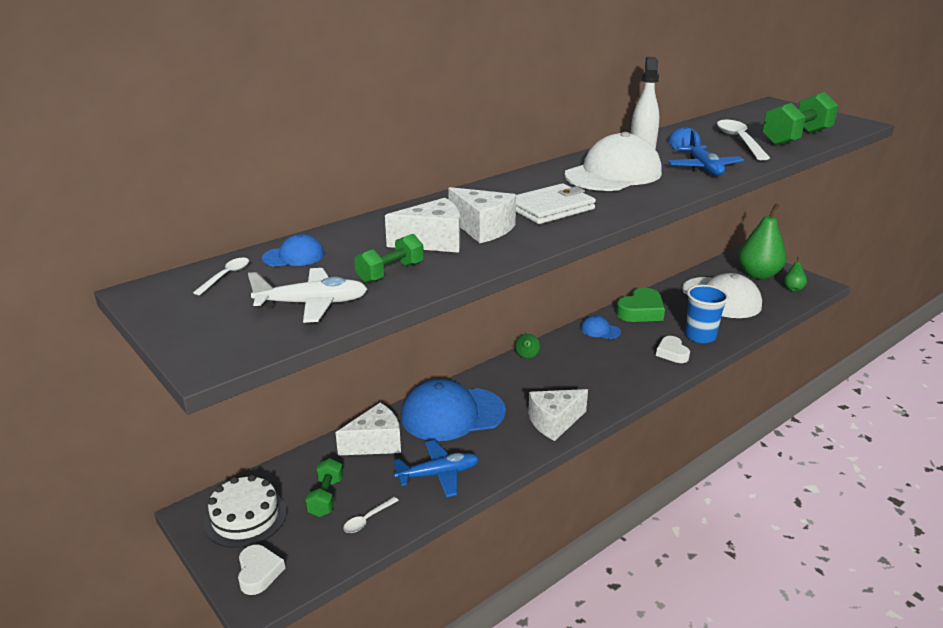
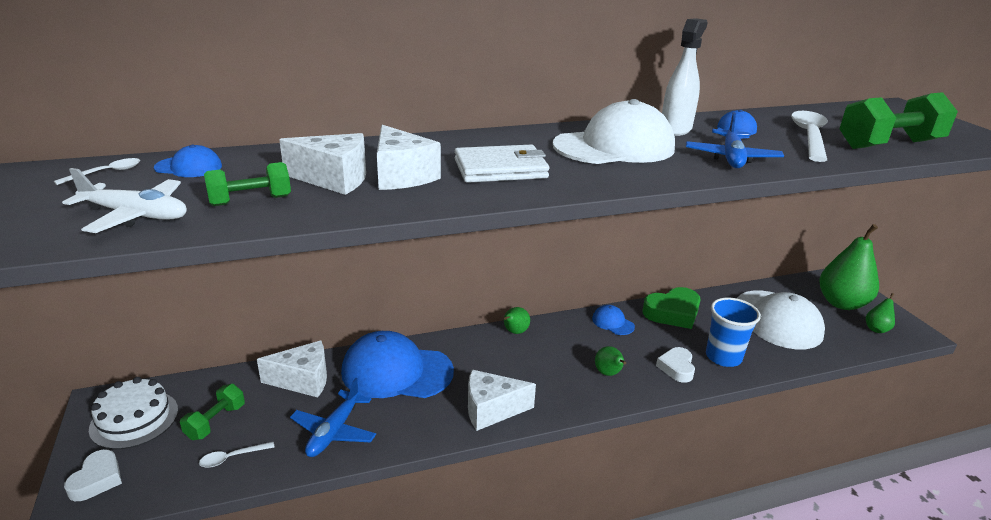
camera: 20 degrees right, 0 degrees up
(438, 474) = (334, 431): blue plane -> blue plane turned 105 degrees clockwise
(624, 371) = (608, 373): none -> green pear

